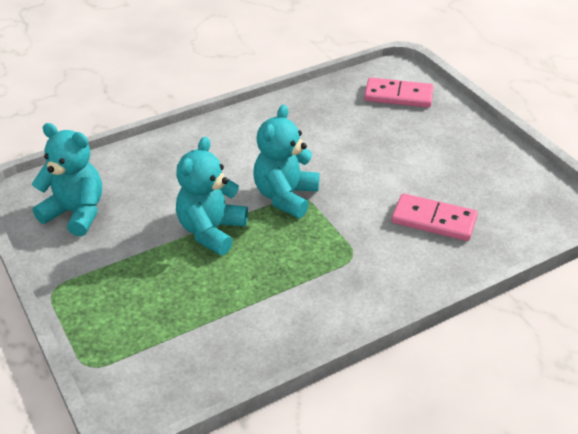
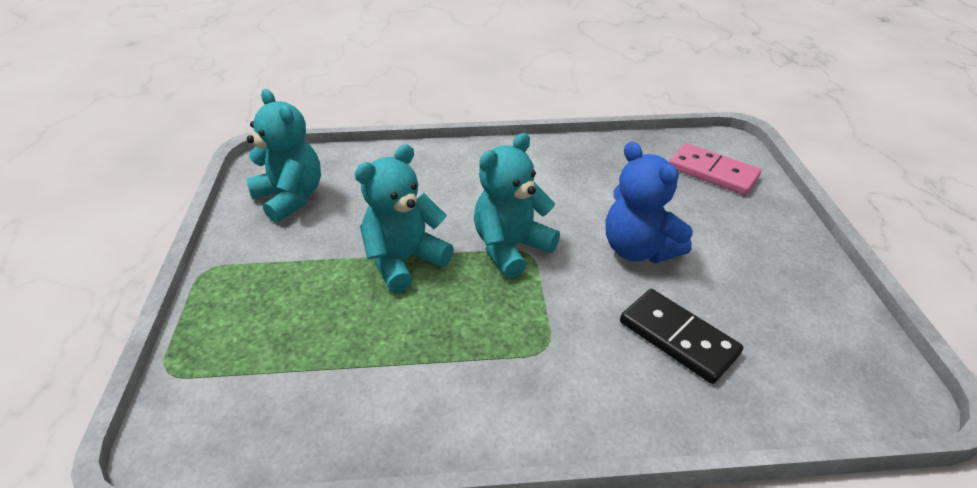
camera: 25 degrees right, 0 degrees up
(377, 169) = (638, 249): none -> blue teddy bear
(434, 220) = (678, 337): pink domino -> black domino

